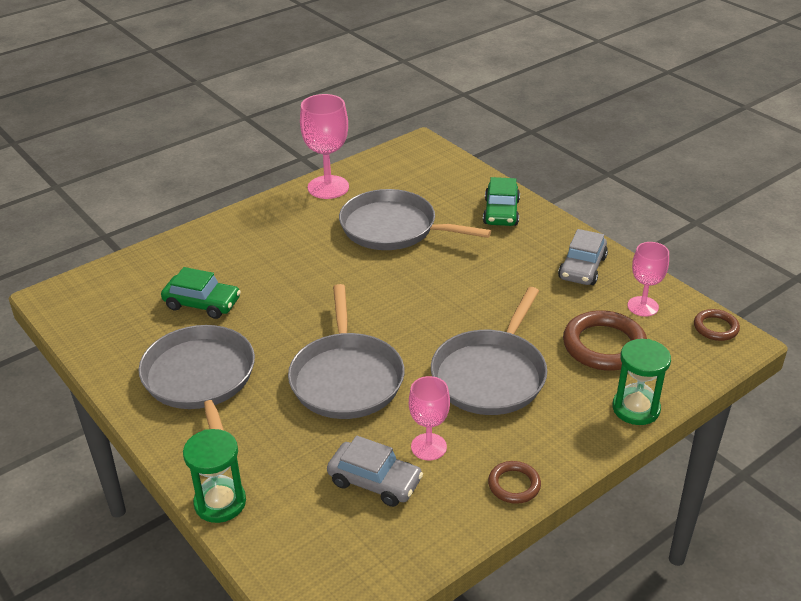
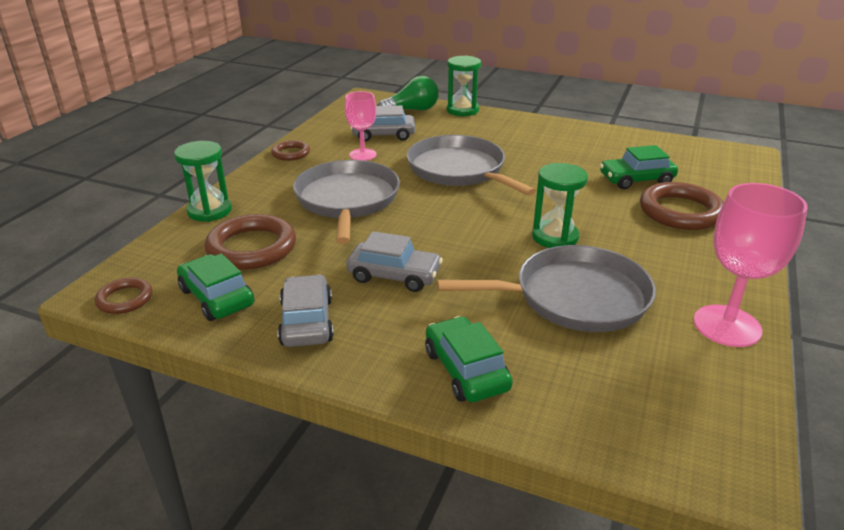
camera: 150 degrees right, 5 degrees down
(200, 379) = (557, 145): grey pan -> none
(223, 261) = (680, 212): none -> brown ring
(286, 534) = (412, 110): none -> green light bulb
(350, 273) = (555, 237): none -> green hourglass
(501, 281) = (394, 275): none -> grey car
(643, 306) = (217, 297): pink goblet -> green car

